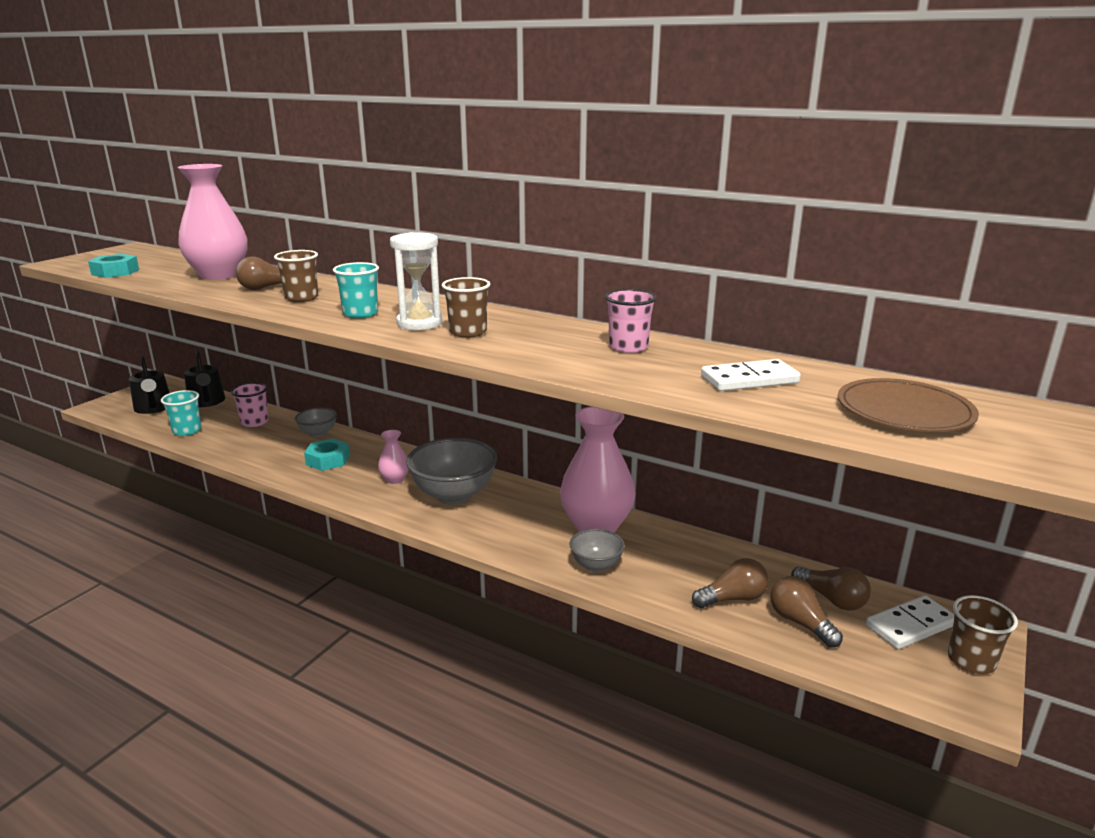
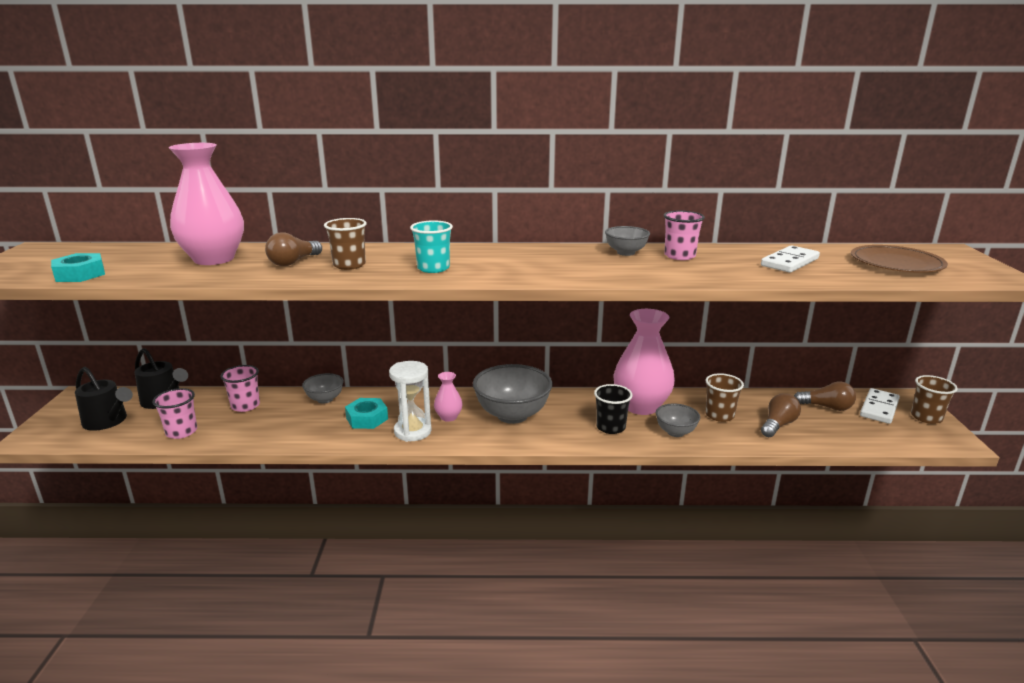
camera: 30 degrees left, 0 degrees up
(187, 430) = (181, 432): turquoise cup -> pink cup
(419, 323) = (499, 267): white hourglass -> white hourglass (412, 431)
(468, 332) = (551, 266): brown cup -> brown cup (719, 415)
(533, 538) = (610, 427): none -> black cup
(576, 332) = (626, 253): none -> grey bowl
(800, 623) = (828, 426): brown light bulb -> none

